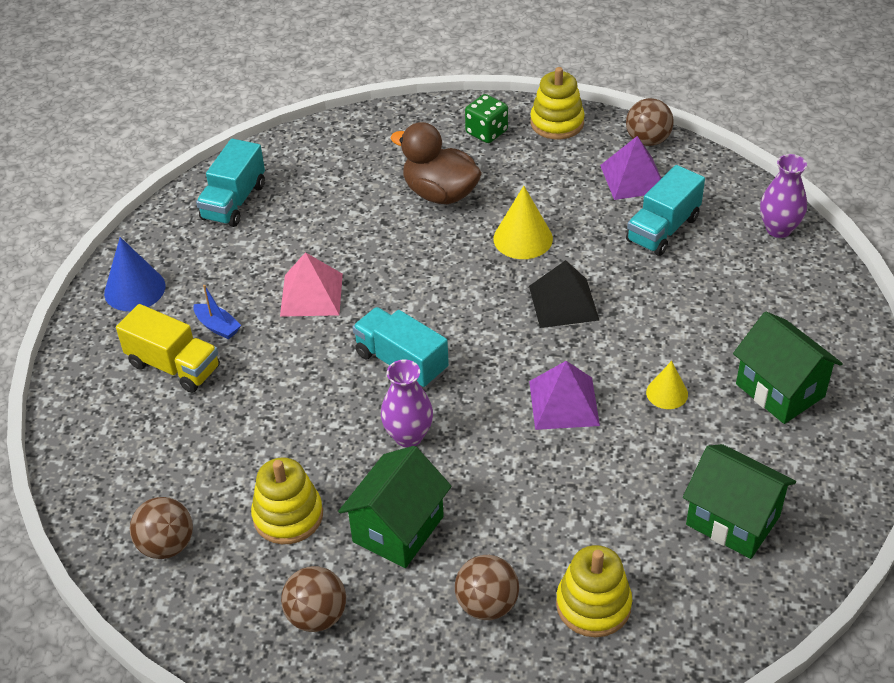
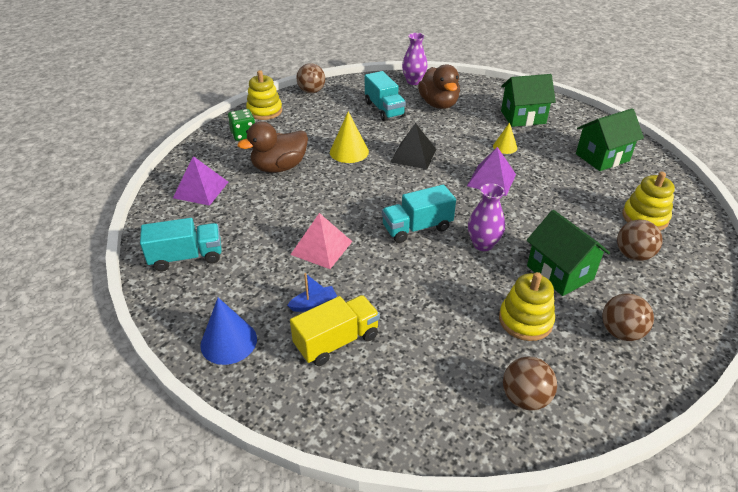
camera: 65 degrees left, 5 degrees down
(234, 202) = (186, 257): turquoise truck -> turquoise truck turned 60 degrees counterclockwise
(633, 178) = (336, 104): purple pyramid -> purple pyramid (201, 189)
(731, 280) = (438, 104): none -> brown duck

